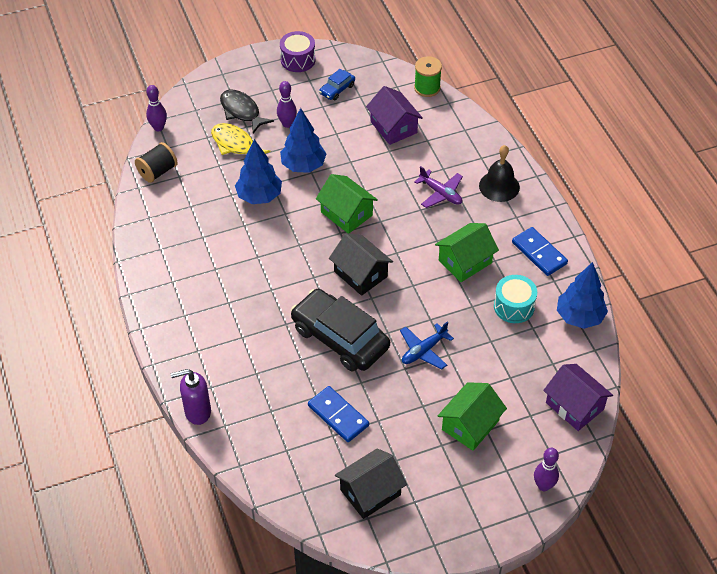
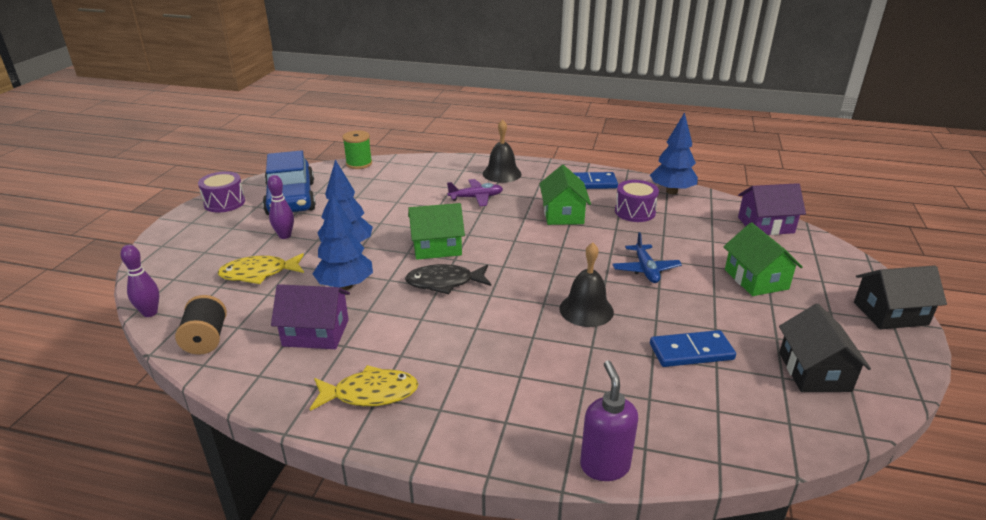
camera: 55 degrees left, 20 degrees down
(173, 276) = (370, 393): none -> yellow fish
(197, 412) = (604, 465): purple soap dispenser -> purple soap dispenser turned 150 degrees clockwise
(241, 111) = (226, 253): black fish -> black fish (444, 283)
(337, 89) = (291, 198): blue car -> blue car, size x2.22
(340, 338) = (586, 310): black car -> black bell
(360, 274) = (518, 267): black house -> black house (890, 313)
(393, 127) = (375, 190): purple house -> purple house (316, 333)
(514, 306) = (635, 212): turquoise drum -> purple drum
(543, 486) = (850, 269): purple bowling pin -> none

